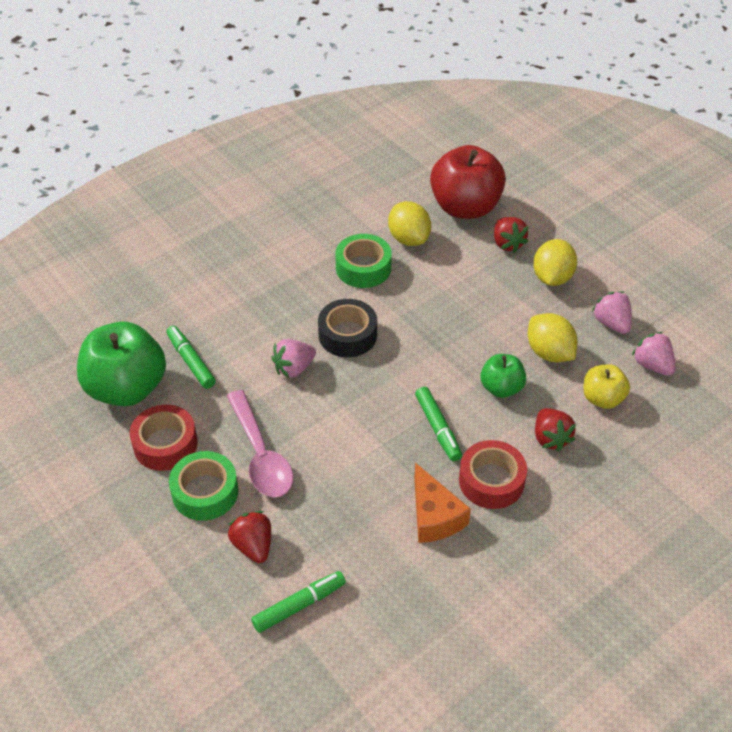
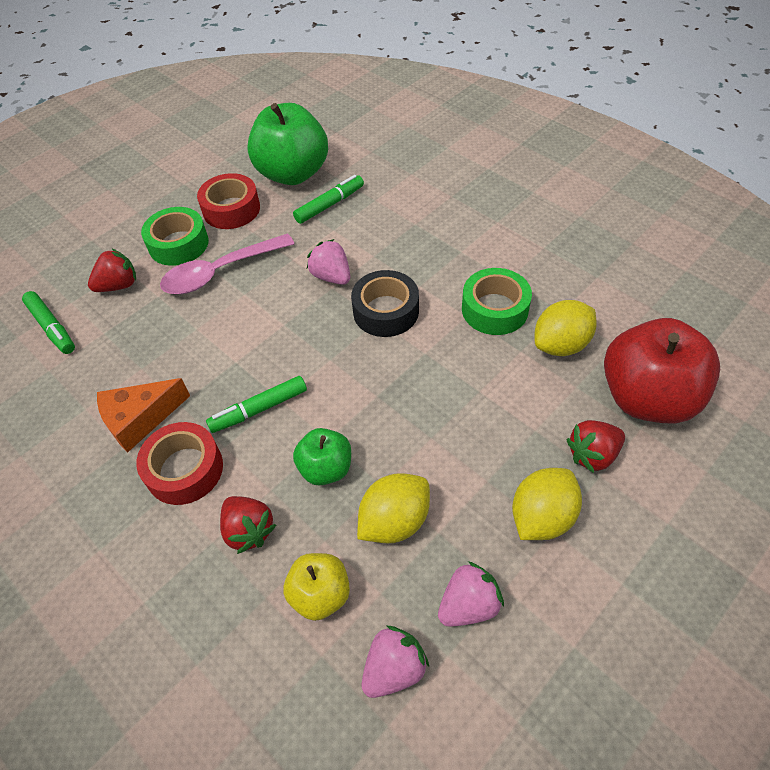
camera: 85 degrees right, 5 degrees up
(550, 438) = (249, 530): red strawberry -> red strawberry turned 105 degrees counterclockwise
(552, 277) = (541, 517): yellow lemon -> yellow lemon turned 60 degrees counterclockwise

